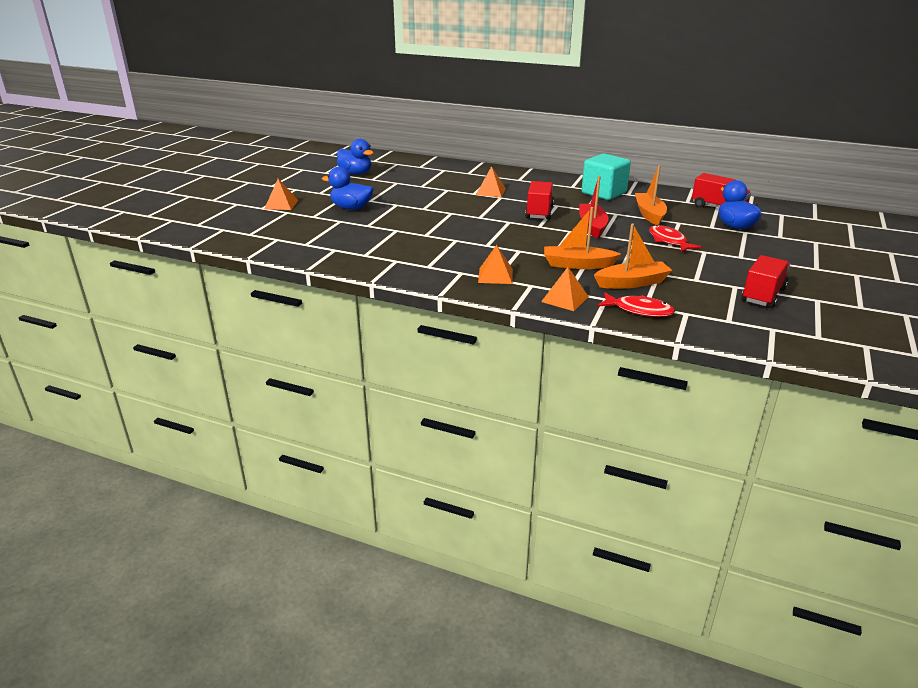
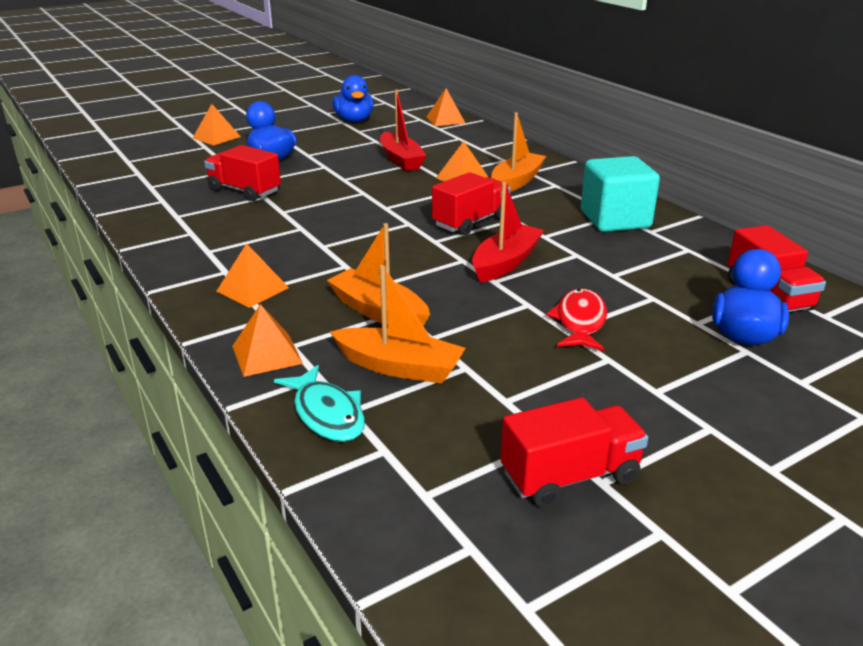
camera: 35 degrees right, 0 degrees up
(376, 230) = (244, 191): none -> red truck
(414, 161) = (445, 120): none -> orange pyramid
(435, 190) = (401, 160): none -> red boat
(639, 310) = (327, 414): red fish -> turquoise fish
(649, 214) = (626, 271): orange boat -> orange boat (516, 181)

